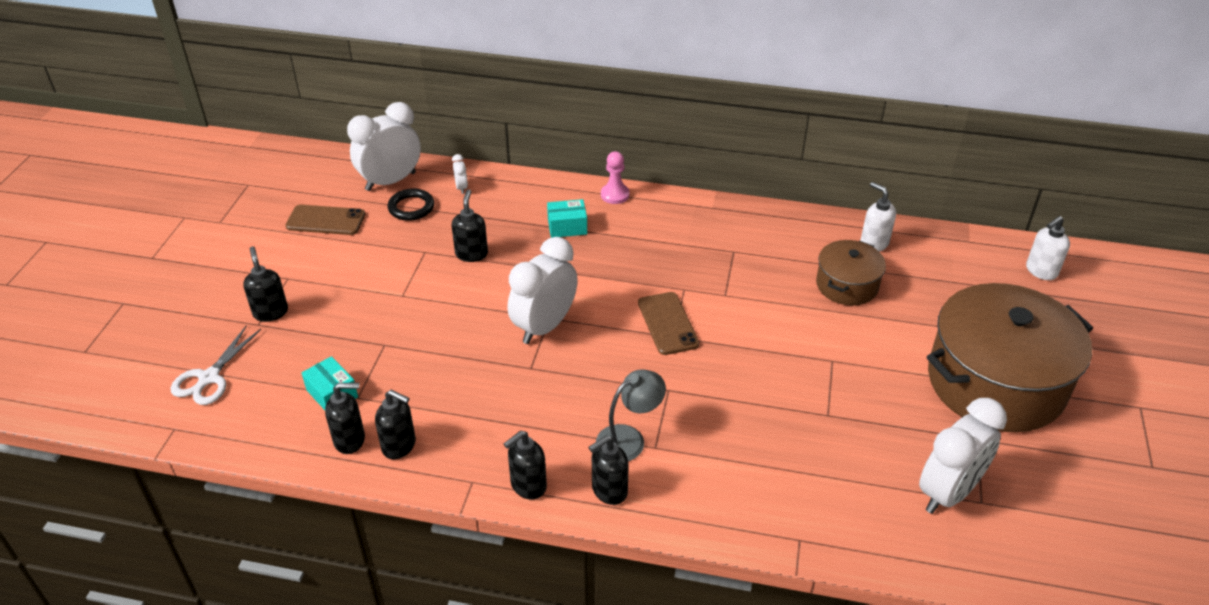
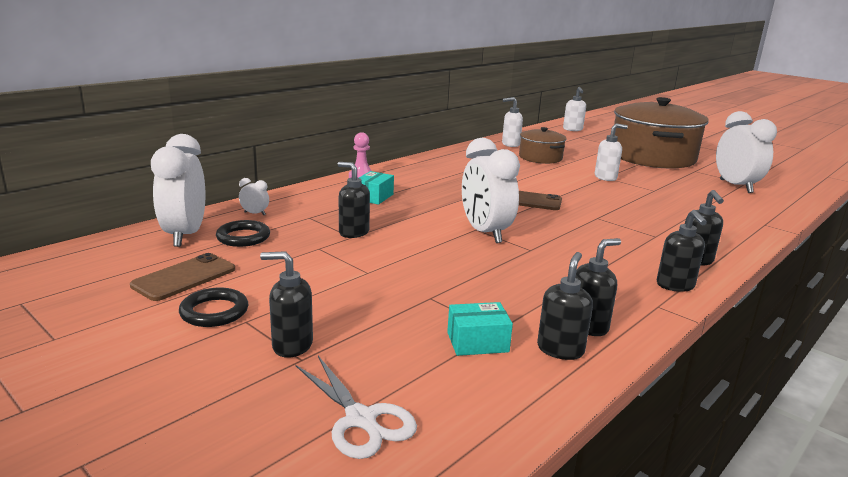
camera: 60 degrees left, 20 degrees down
(290, 259) = (214, 312): none -> black ring
(629, 439) = (641, 241): grey lamp -> none
(830, 361) = (605, 177): none -> white soap dispenser

